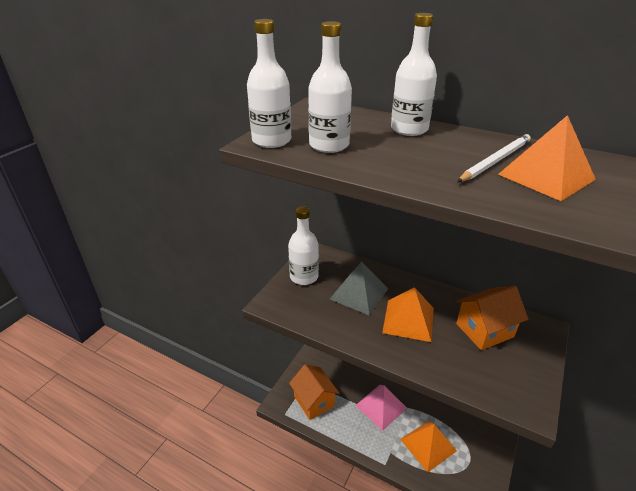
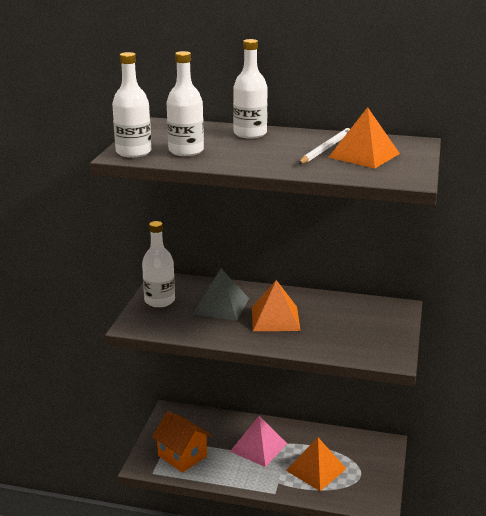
camera: 15 degrees left, 10 degrees down
(484, 330) = (347, 316): orange house -> none

